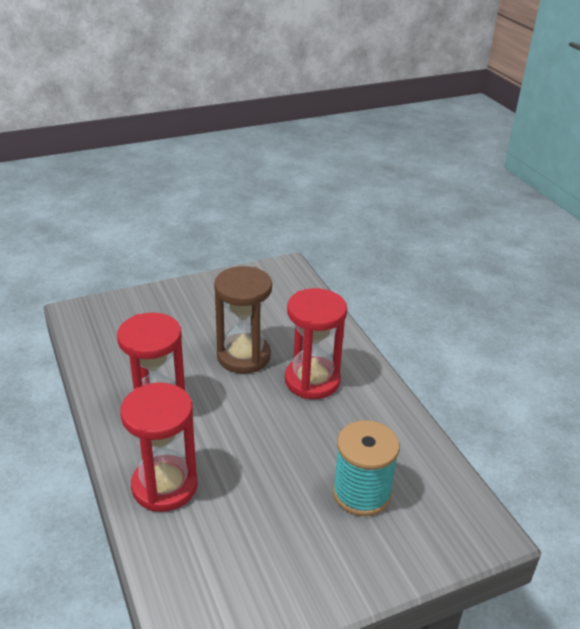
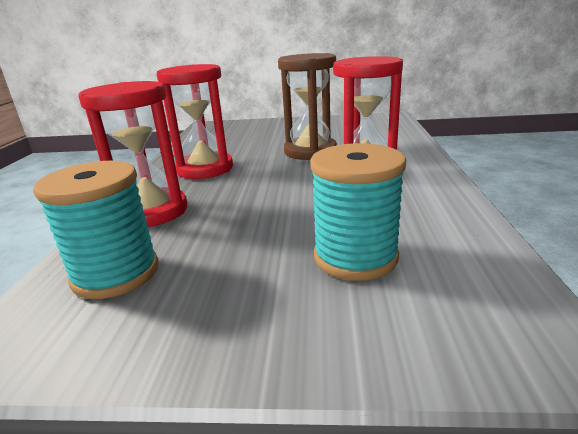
camera: 30 degrees right, 10 degrees down
(206, 561) = (116, 273): none -> turquoise spool

